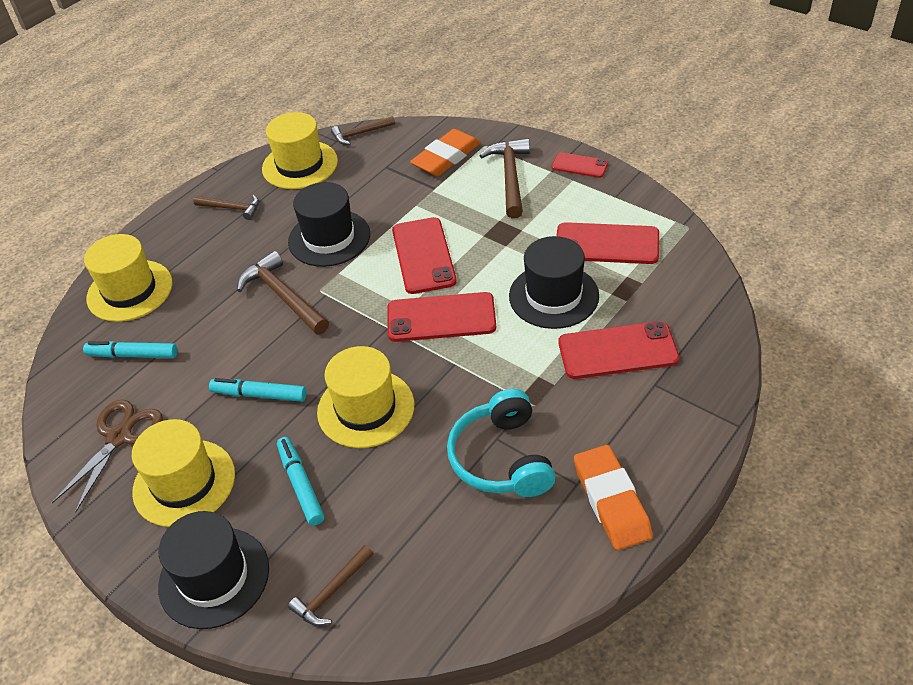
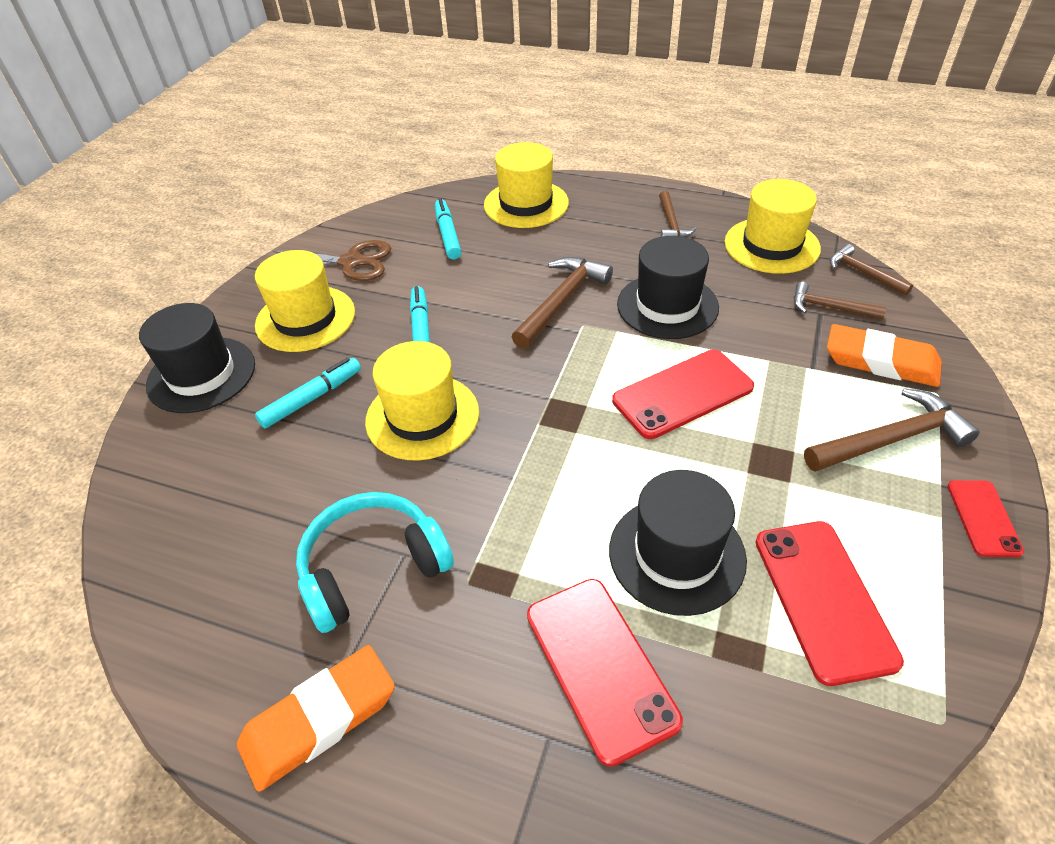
camera: 70 degrees right, 0 degrees up
(331, 592) = (182, 464): brown hammer -> brown hammer (829, 307)
(441, 317) = (584, 442): red phone -> none

